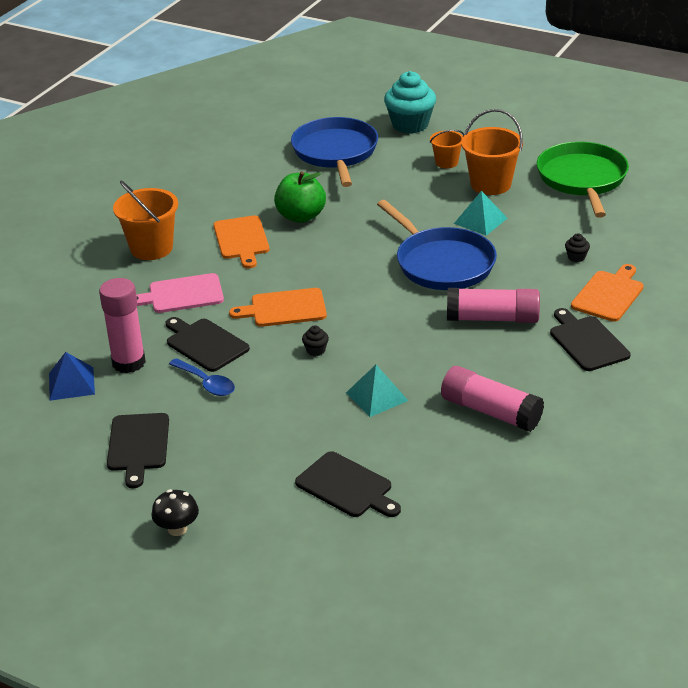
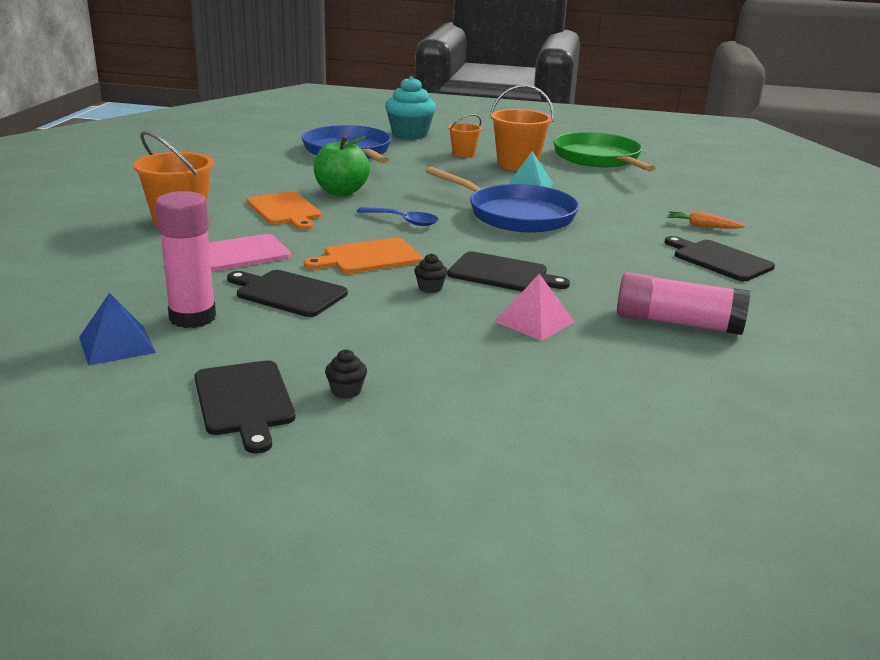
camera: 20 degrees left, 10 degrees down
(177, 529) = (356, 497): black mushroom -> none
(206, 383) = (310, 328): blue spoon -> blue spoon (404, 221)
(347, 487) = (570, 414): black cutting board -> black cutting board (502, 274)
(376, 396) = (534, 321): turquoise pyramid -> pink pyramid
(492, 318) = (605, 249): pink glue stick -> none
(576, 257) = (644, 204): black cupcake -> black cupcake (346, 391)
(609, 294) = (702, 226): orange cutting board -> orange carrot

